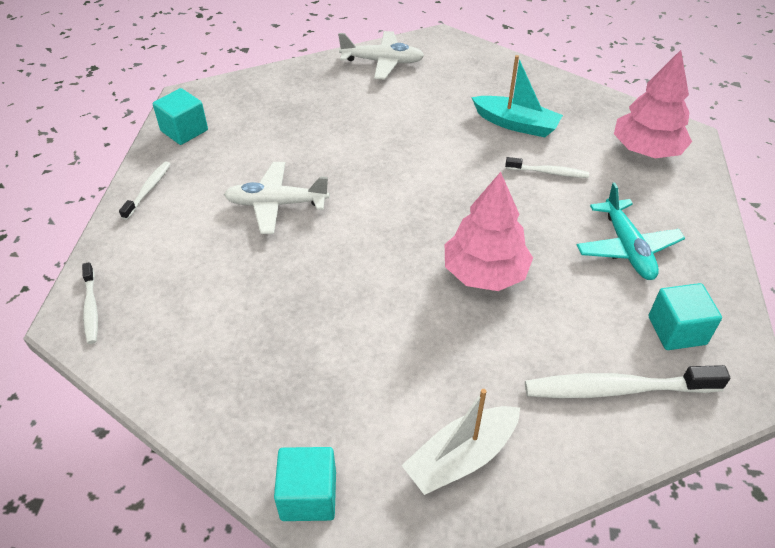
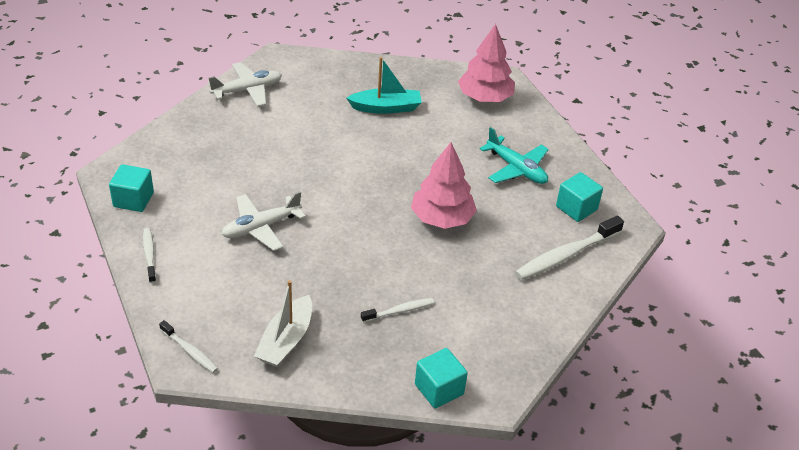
camera: 35 degrees left, 5 degrees down
(461, 457) = (508, 329): white boat -> white boat (286, 340)
(548, 172) = (433, 136): white toothbrush -> white toothbrush (399, 311)

